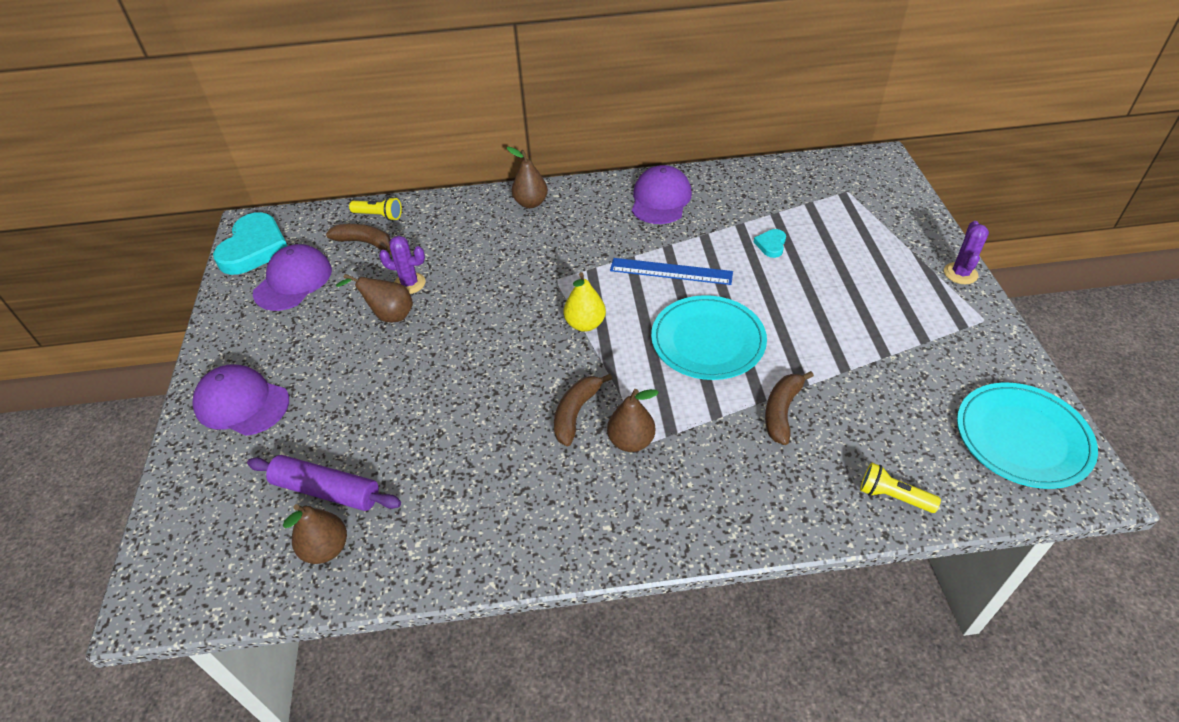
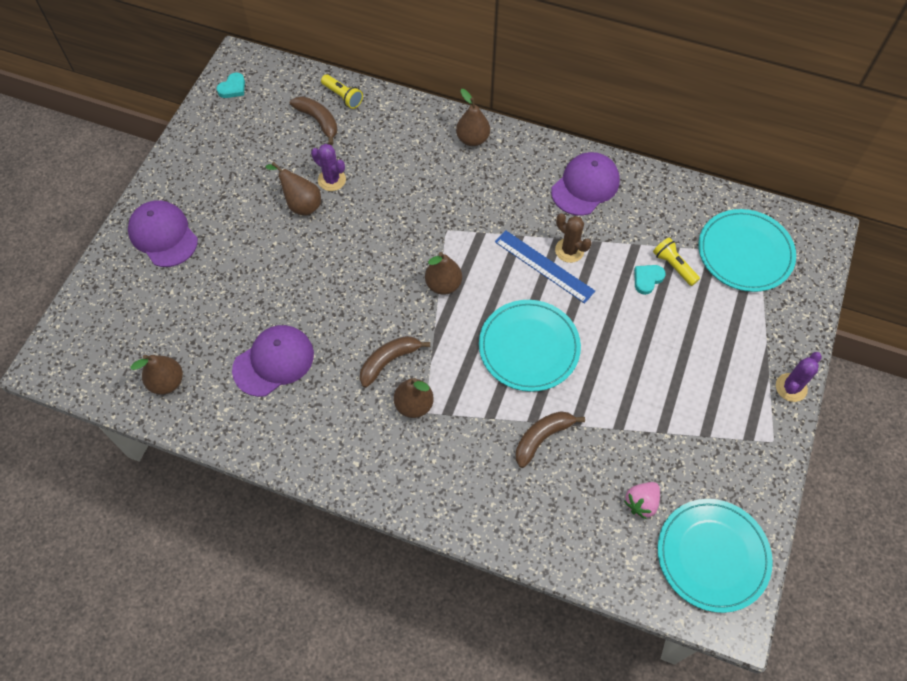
camera: 25 degrees right, 15 degrees up
(254, 248) = (233, 88): turquoise heart -> turquoise heart, size x0.45
(293, 281) = (247, 136): purple cap -> purple cap (274, 361)
(327, 490) = (187, 337): purple rolling pin -> none
(585, 324) = (443, 285): yellow pear -> brown pear
(684, 250) = (569, 250): none -> brown cactus
(835, 195) = (745, 252): none -> turquoise plate
(893, 496) = (573, 548): yellow flashlight -> yellow flashlight (674, 266)
(920, 424) = (641, 503): none -> pink strawberry

